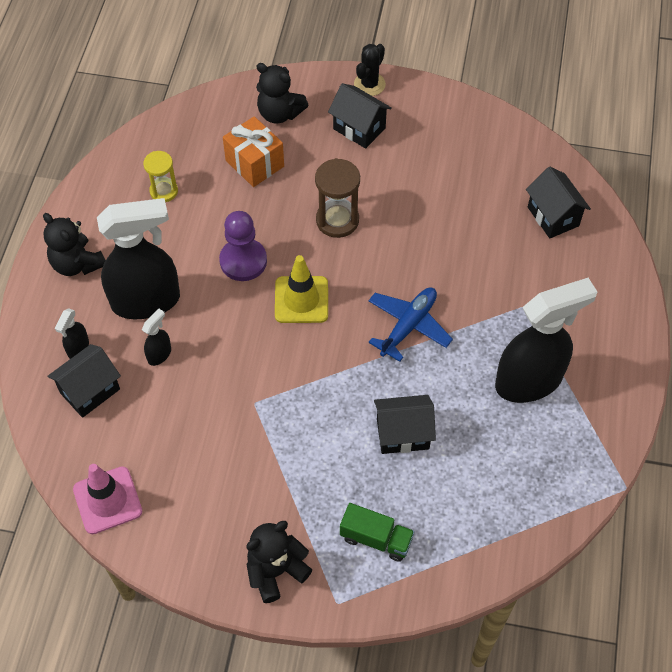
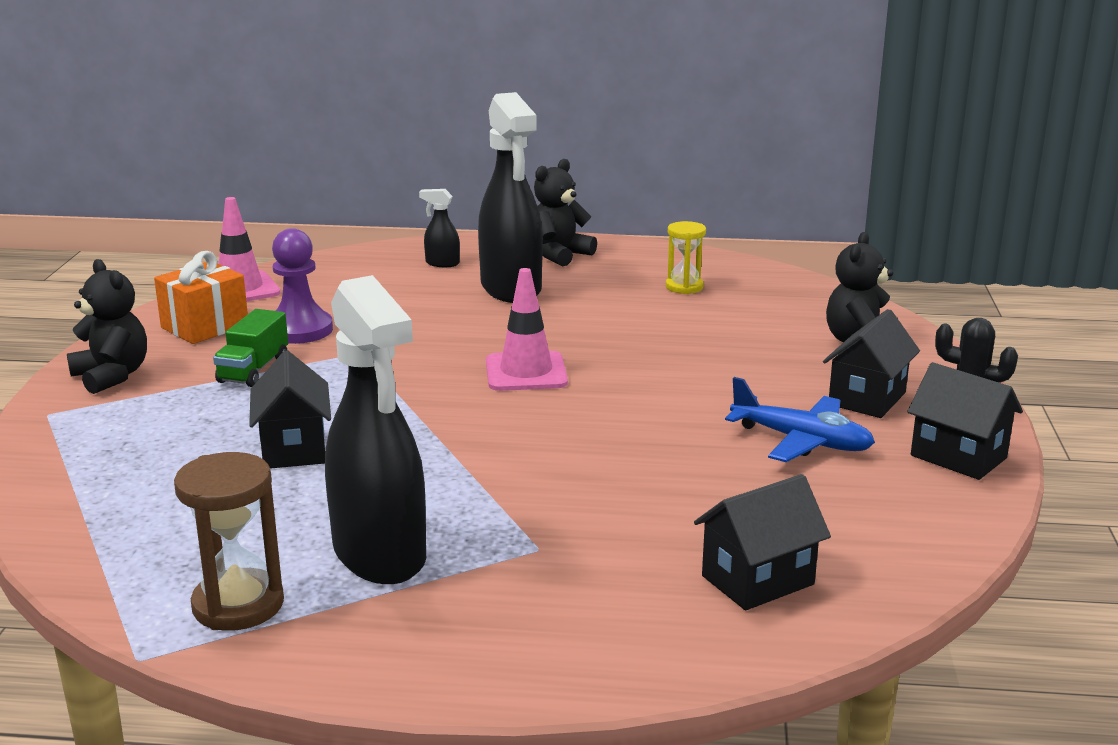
camera: 85 degrees right, 35 degrees down
(90, 391) = (384, 272): black house -> black house (958, 457)
(159, 354) = (434, 300): black spray bottle -> none
(243, 261) = (584, 335): purple pawn -> purple pawn (299, 330)
(254, 163) = (756, 333): orange gift -> orange gift (205, 326)
(301, 300) = (526, 372): yellow traffic cone -> pink traffic cone
(337, 220) = (675, 390): brown hourglass -> brown hourglass (238, 605)
(376, 538) = (130, 435): green truck -> green truck (253, 370)
(408, 326) = (487, 448): blue plane -> blue plane (801, 441)

